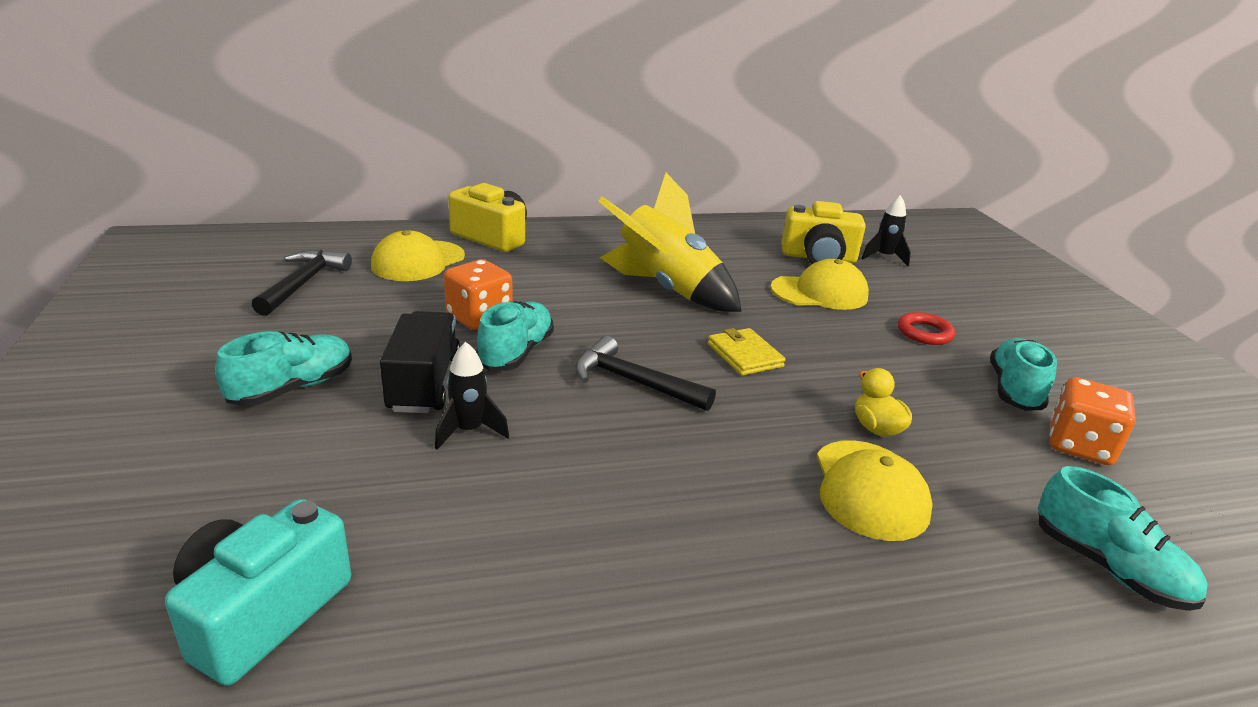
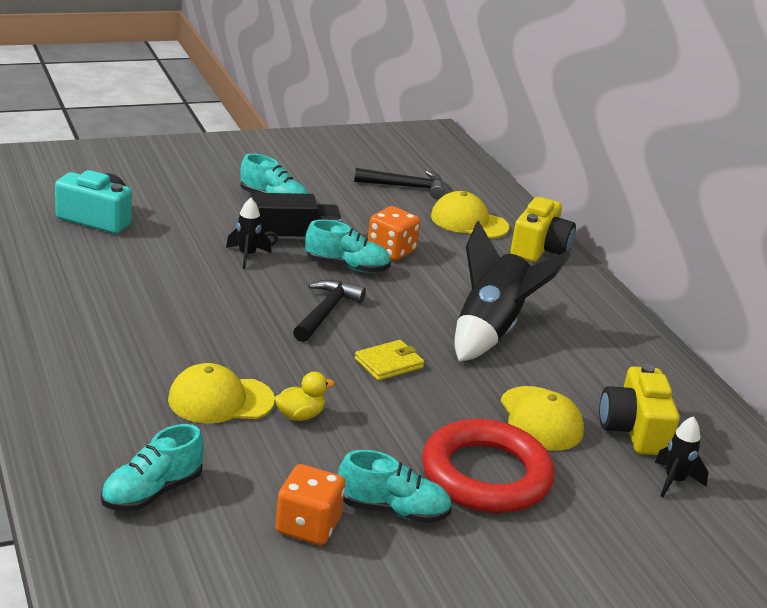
camera: 80 degrees right, 0 degrees up
(665, 289) = (491, 331): yellow rocket -> black rocket
(924, 333) = (486, 475): red ring -> red ring, size x2.31

